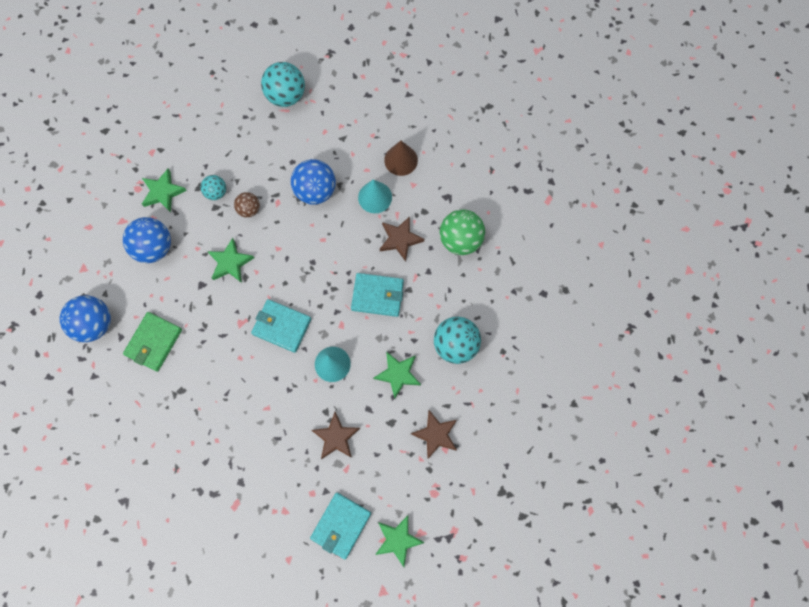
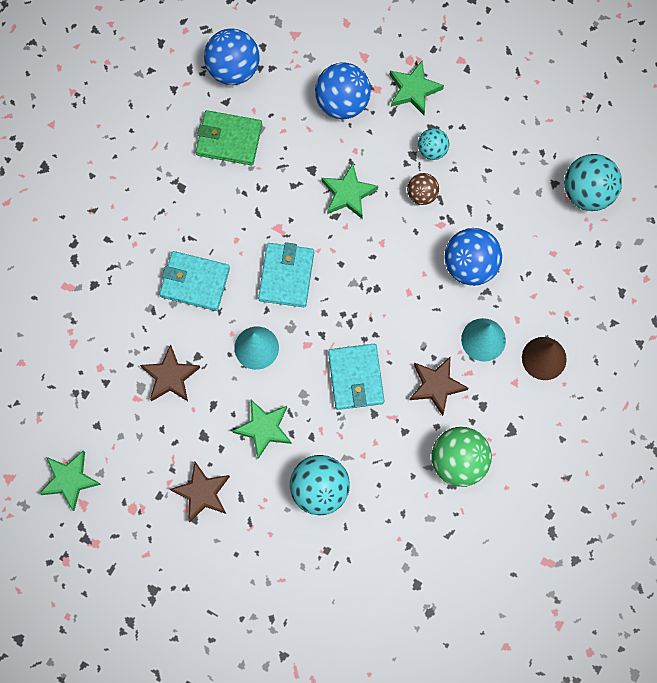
camera: 75 degrees right, 0 degrees up
(341, 525) = (71, 410): turquoise wallet -> turquoise wallet (195, 282)

